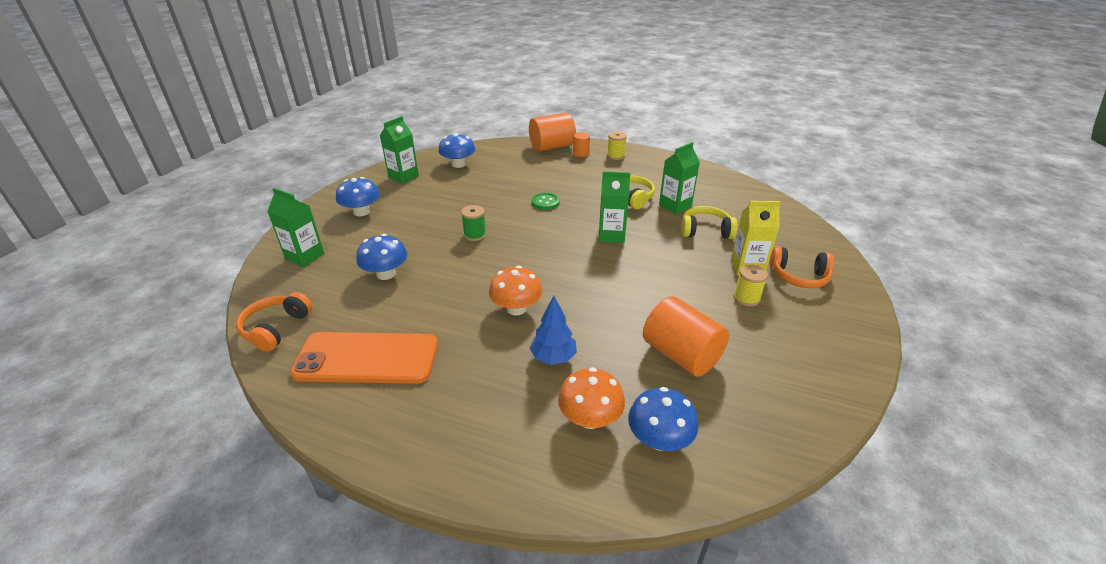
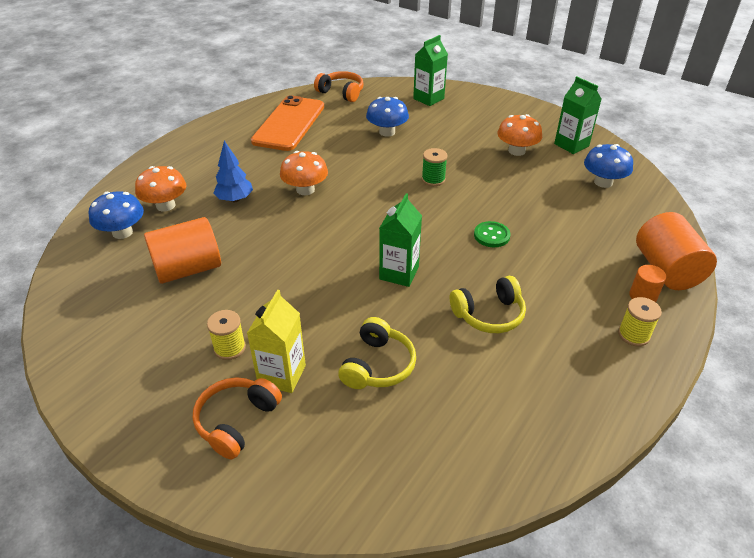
camera: 105 degrees right, 5 degrees up
(361, 212) = (496, 121): blue mushroom -> none
(417, 199) = (516, 151): none -> orange mushroom
(675, 206) = (454, 356): green carton -> none

